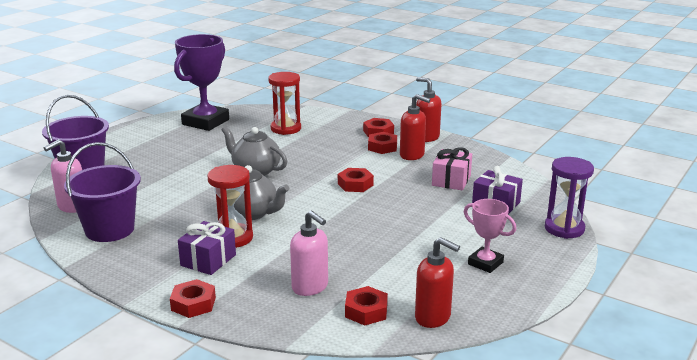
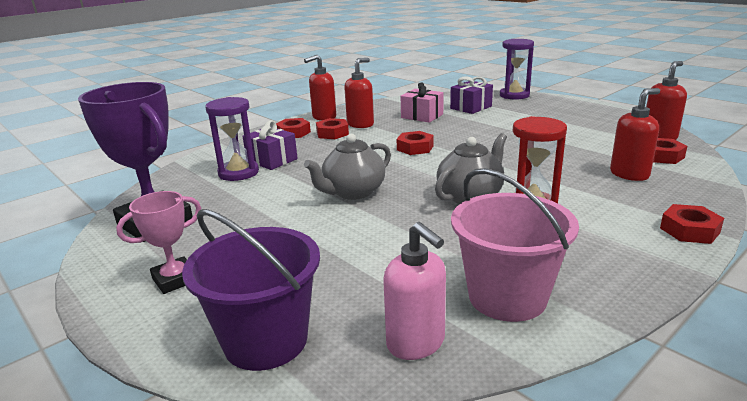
camera: 75 degrees left, 0 degrees up
(110, 230) = (507, 297): purple bucket -> pink bucket
(208, 260) = (587, 222): purple gift -> purple gift (272, 160)
(286, 129) = (238, 173): red hourglass -> purple hourglass
(310, 287) = (629, 174): pink soap dispenser -> red soap dispenser
(485, 263) = (570, 117): pink trophy -> pink trophy (175, 279)

